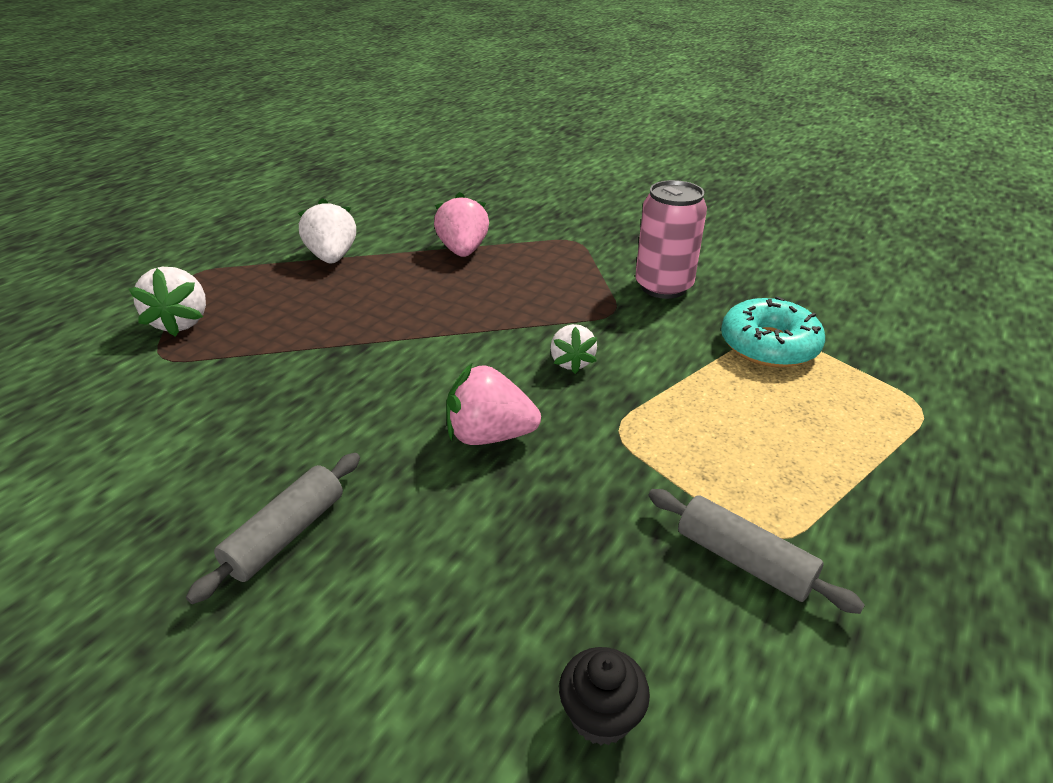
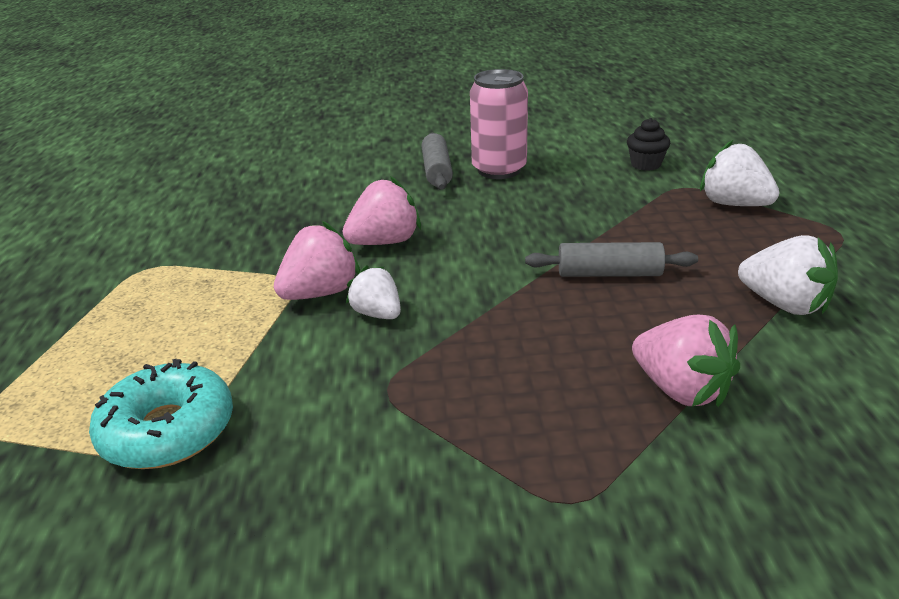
camera: 145 degrees right, 5 degrees down
(600, 404) = (321, 293): none -> pink strawberry
(600, 715) = (224, 187): black cupcake -> black cupcake (646, 164)
(663, 286) = (352, 466): pink can -> pink can (499, 170)
(743, 560) = (165, 252): grey rolling pin -> grey rolling pin (609, 274)

